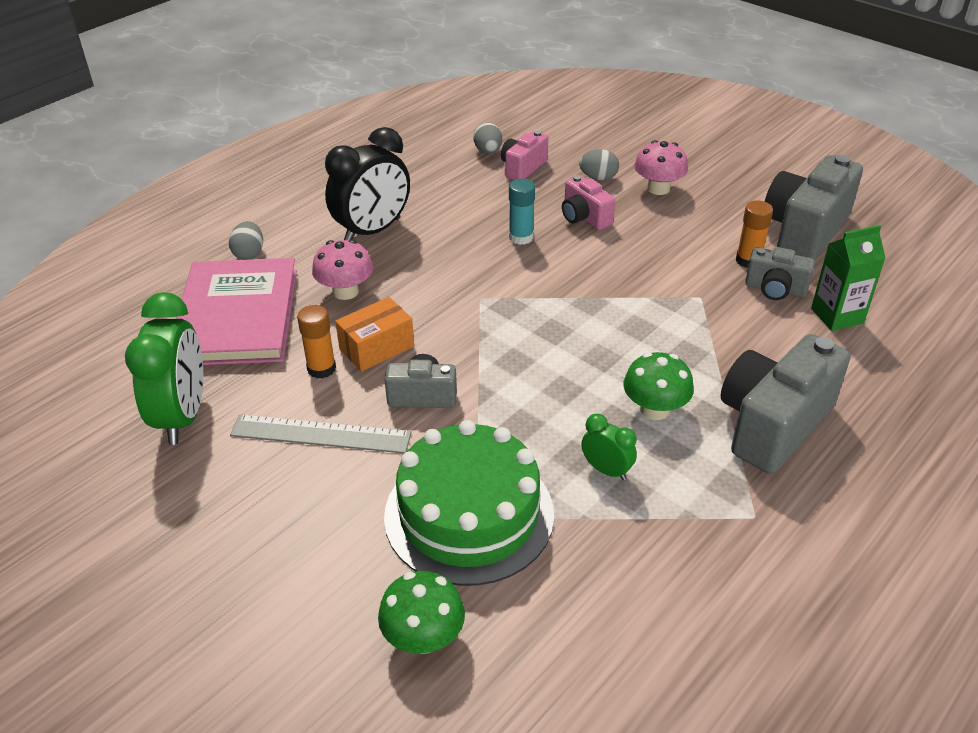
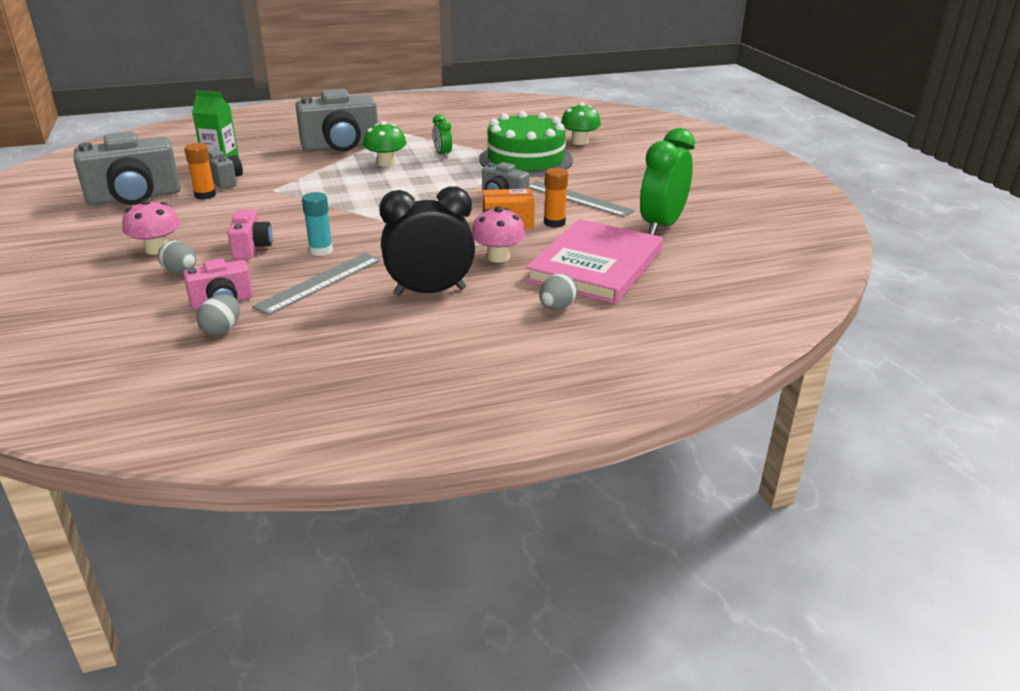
camera: 150 degrees left, 10 degrees down
(474, 207) = (320, 282): none -> grey ruler

